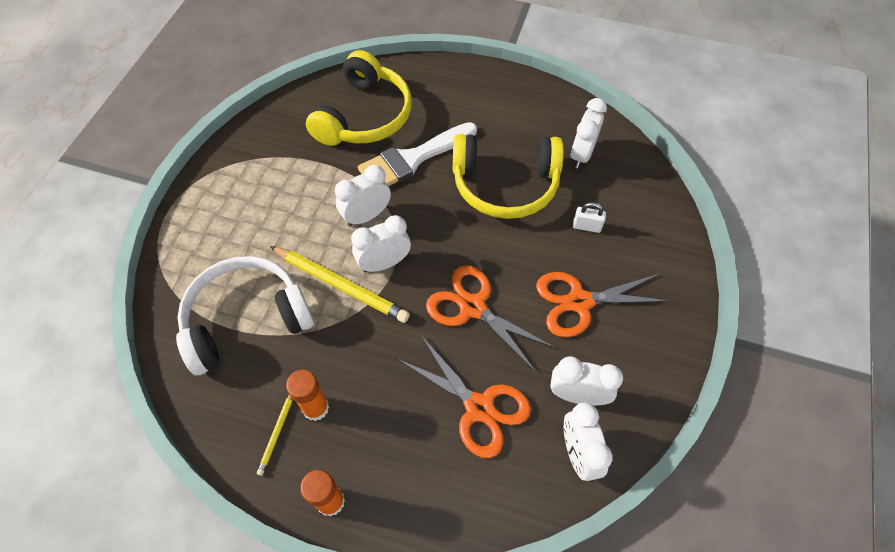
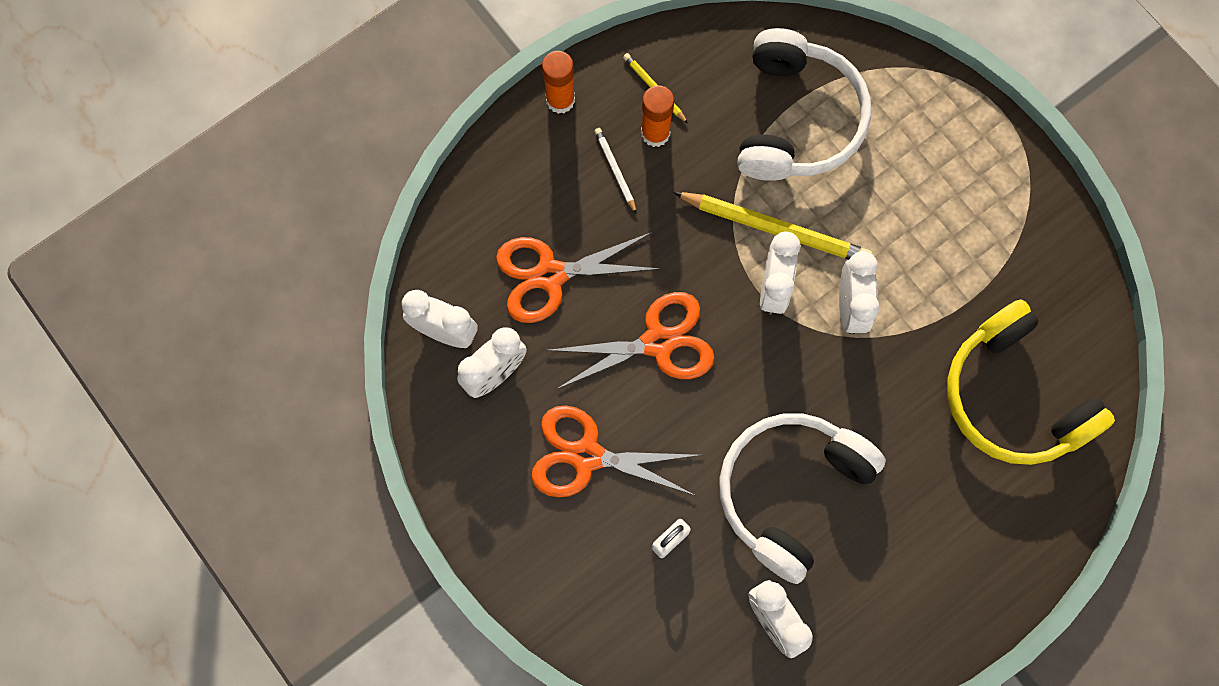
camera: 125 degrees right, 15 degrees up
(341, 285) = (775, 229): yellow pencil -> yellow pencil turned 135 degrees counterclockwise
(365, 417) = (615, 170): none -> white pencil
(412, 159) = (902, 410): white brush -> none
(505, 185) = (790, 491): yellow headphones -> white headphones
(579, 302) = (587, 455): orange scissors -> orange scissors turned 105 degrees counterclockwise

